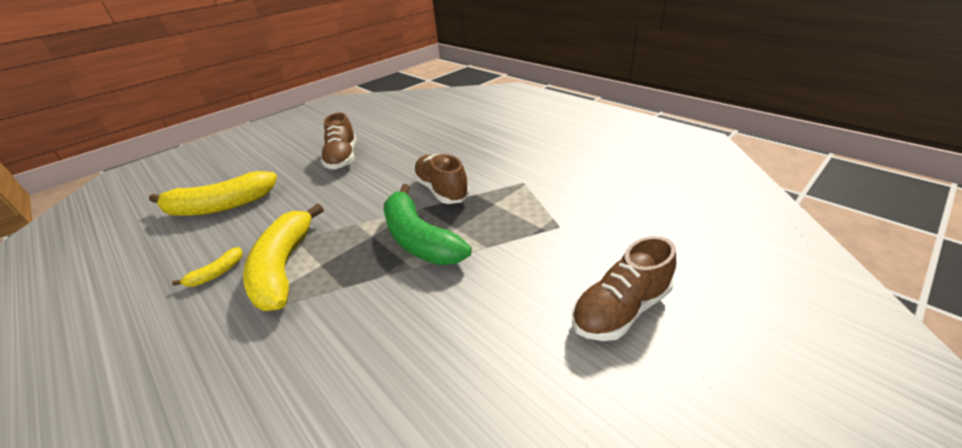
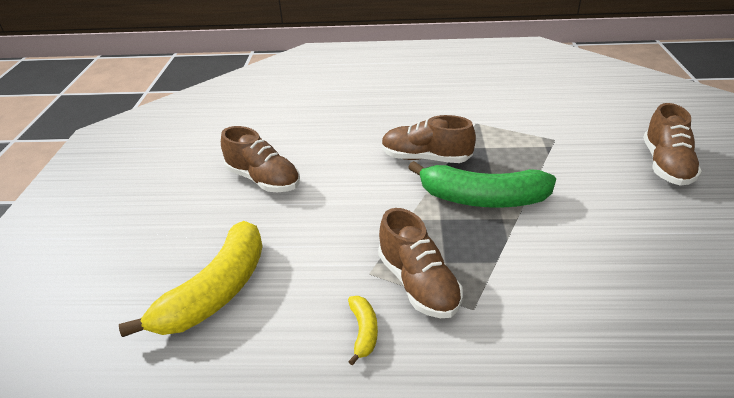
camera: 45 degrees left, 0 degrees up
(284, 267) = (418, 284): yellow banana -> brown shoe

